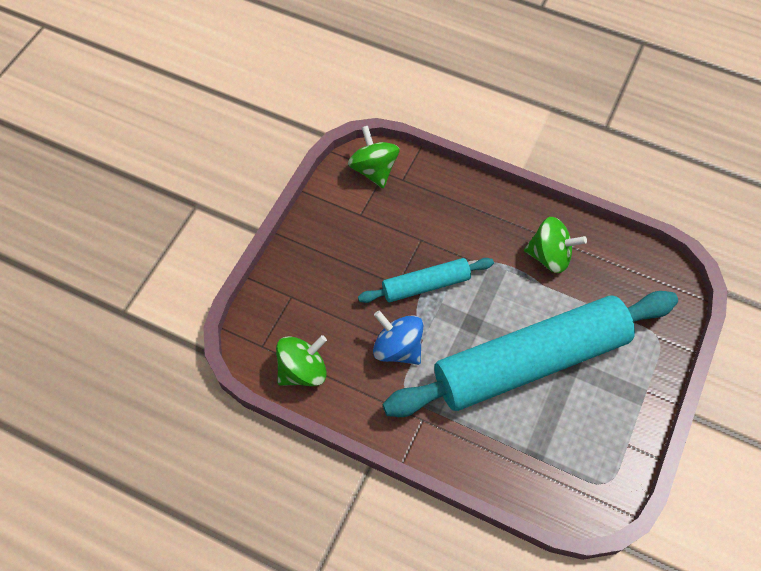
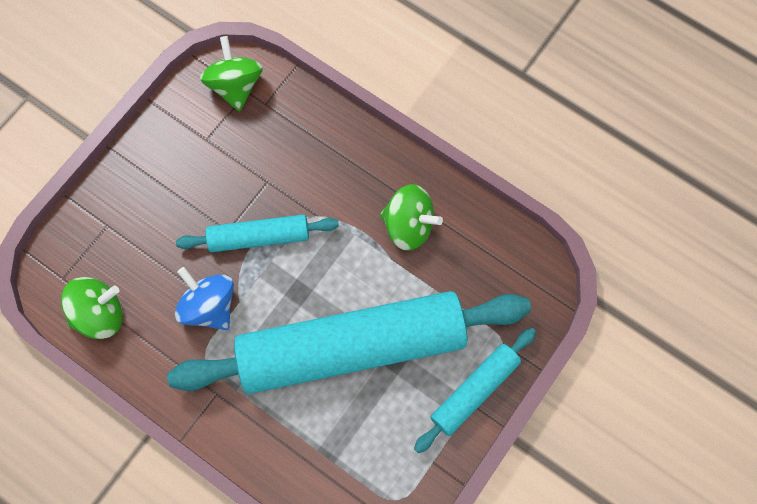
camera: 10 degrees right, 10 degrees up
(645, 380) = (474, 391): none -> turquoise rolling pin

